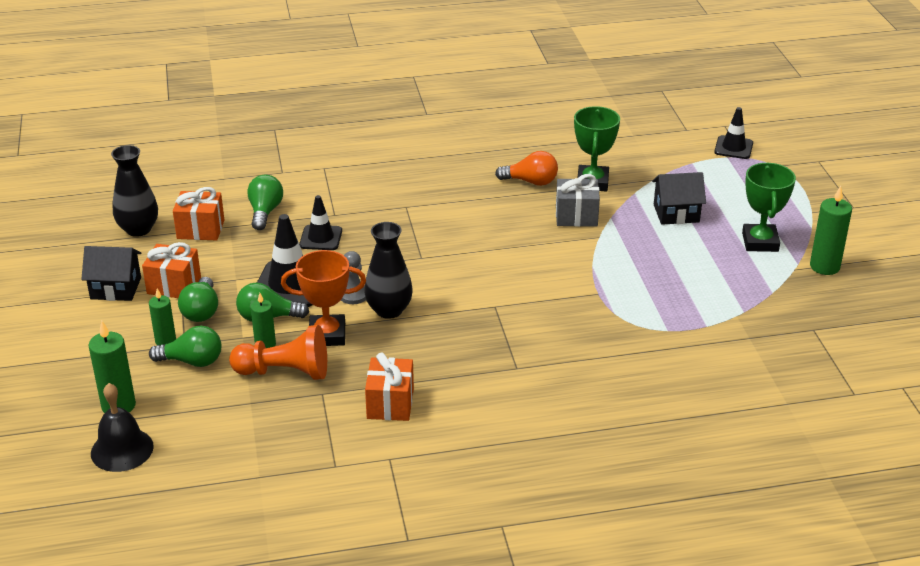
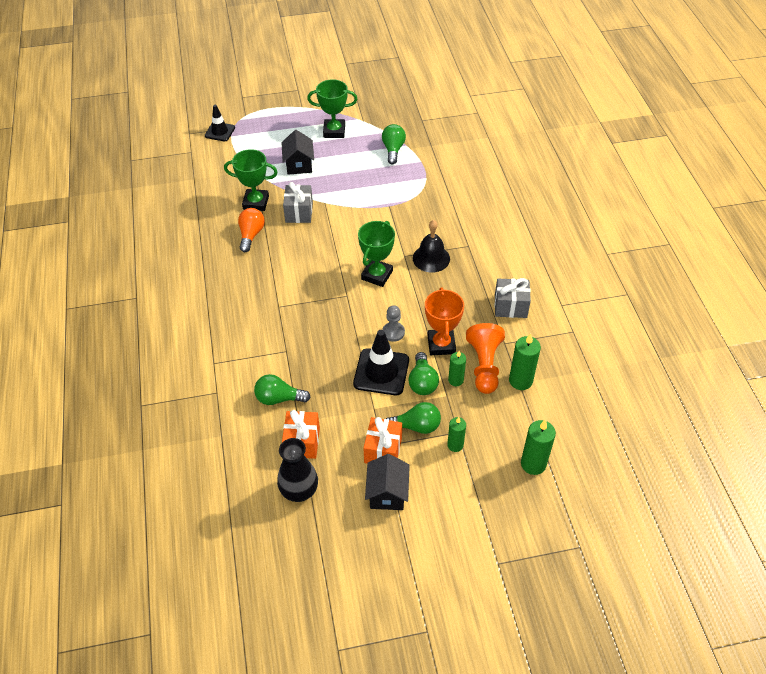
camera: 90 degrees left, 15 degrees up
(122, 449) = (579, 453): black bell -> black bell (431, 258)
(192, 361) = (478, 424): green light bulb -> green light bulb (393, 150)
(321, 238) = (319, 357): black traffic cone -> none
(389, 310) = (411, 311): black vase -> none
(390, 404) = (510, 306): orange gift -> grey gift
(457, 282) = (377, 275): none -> green trophy
(824, 266) = (361, 108): green candle -> green candle (520, 381)

